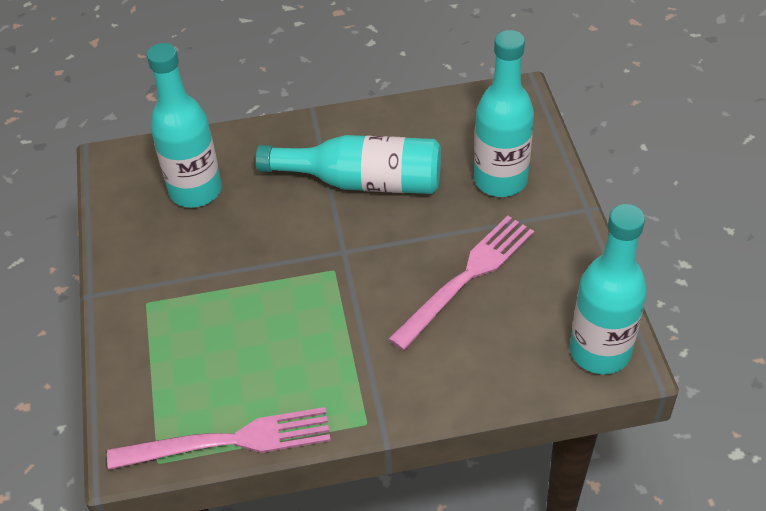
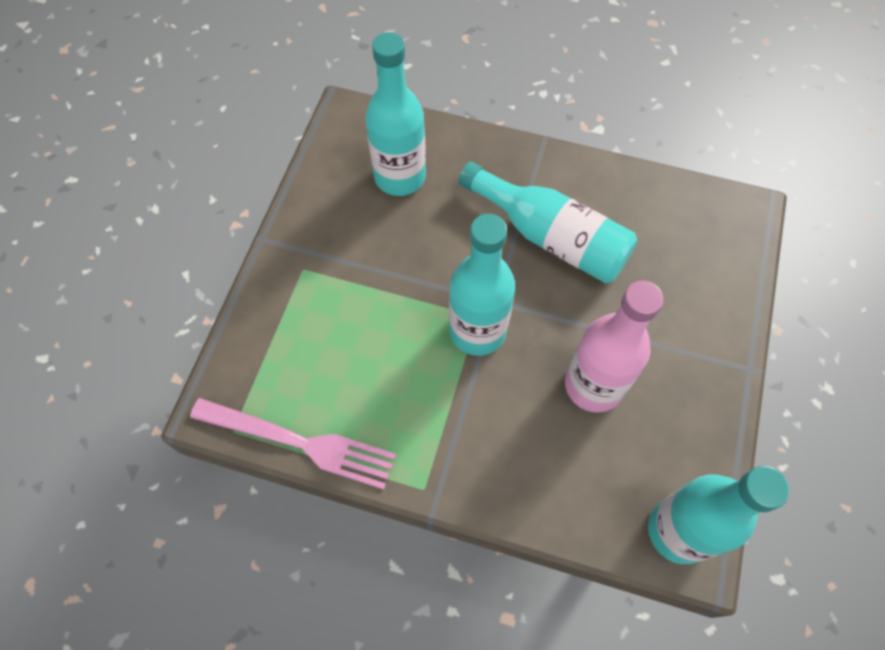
camera: 25 degrees right, 15 degrees up
(467, 277) = (593, 385): pink fork -> pink bottle
(500, 180) = (681, 296): turquoise bottle -> turquoise bottle (477, 331)

